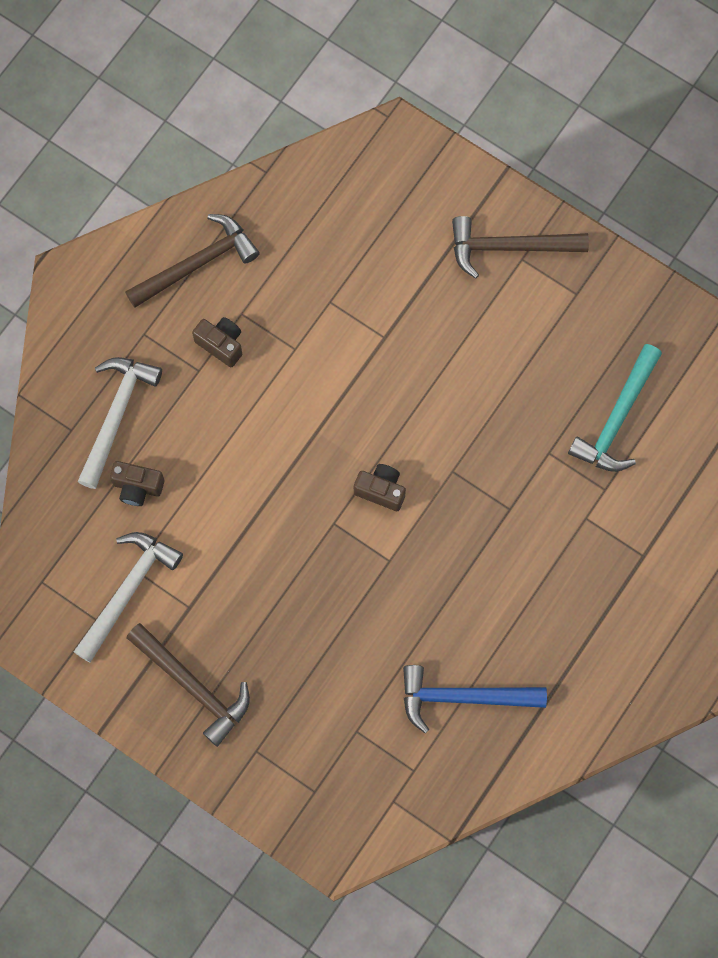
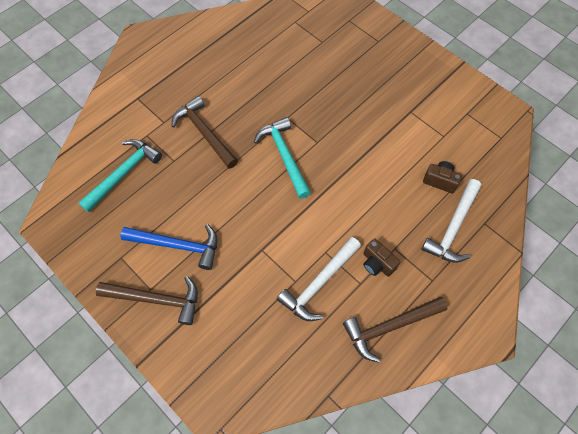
camera: 170 degrees left, 10 degrees down
(128, 590) = (447, 125): white hammer -> white hammer (318, 284)
(194, 687) = (410, 73): brown hammer -> brown hammer (204, 132)
(381, 490) = (284, 155): brown camera -> turquoise hammer
(462, 697) = (261, 48): blue hammer -> blue hammer (178, 246)

